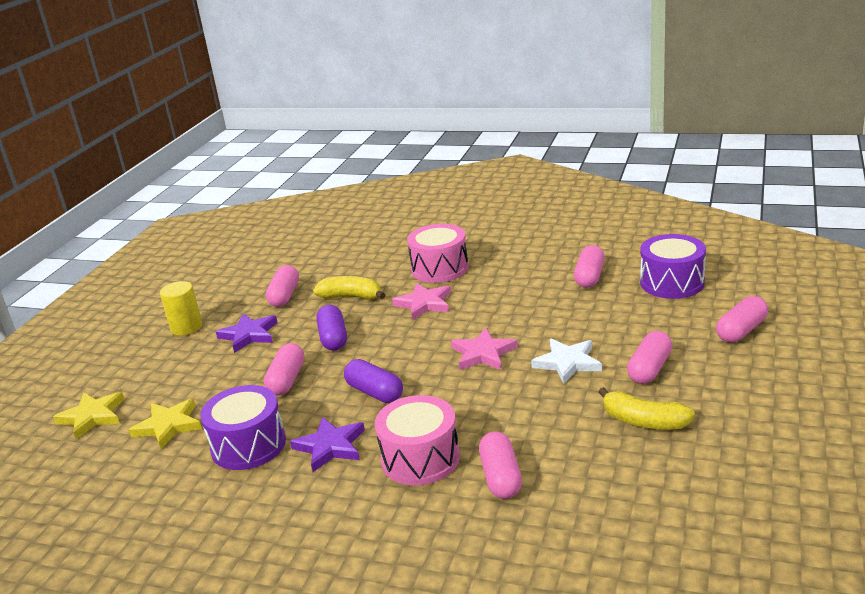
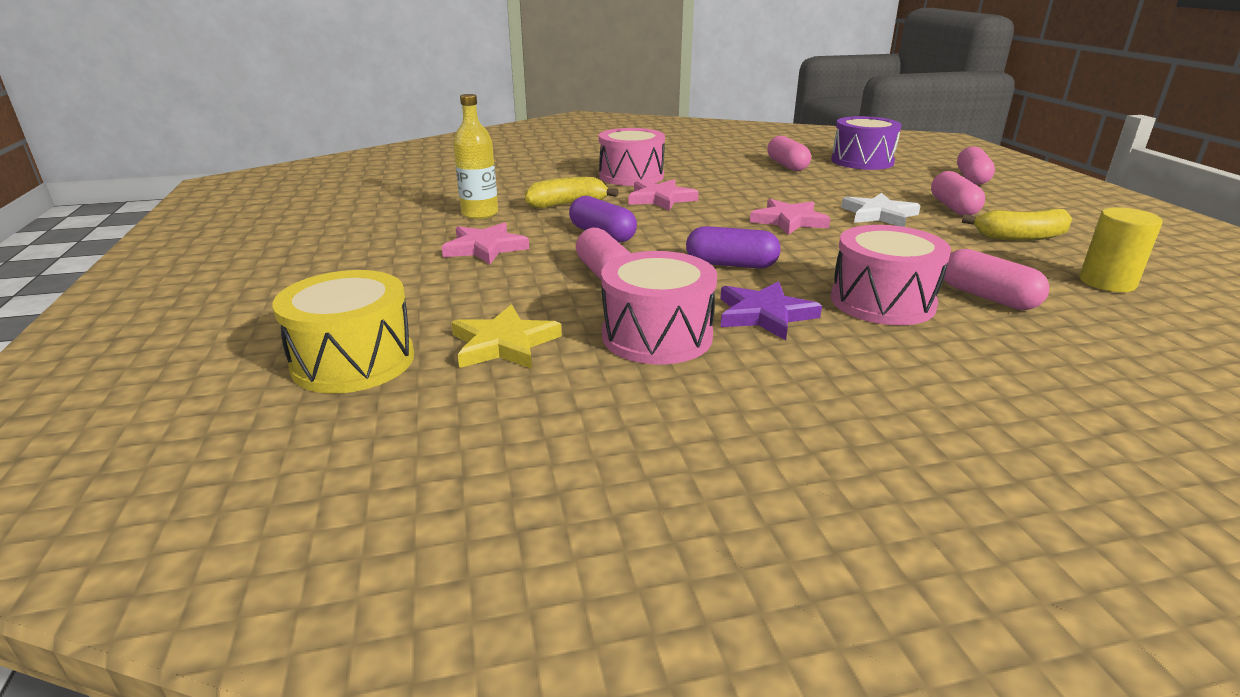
camera: 35 degrees left, 0 degrees up
(92, 416) = (353, 361): yellow star -> yellow drum
(186, 327) = (378, 255): yellow cylinder -> yellow cylinder (1107, 282)
(248, 445) = (657, 336): purple drum -> pink drum
(249, 335) = (485, 248): purple star -> pink star
(285, 296) = (480, 214): pink capsule -> yellow bottle

